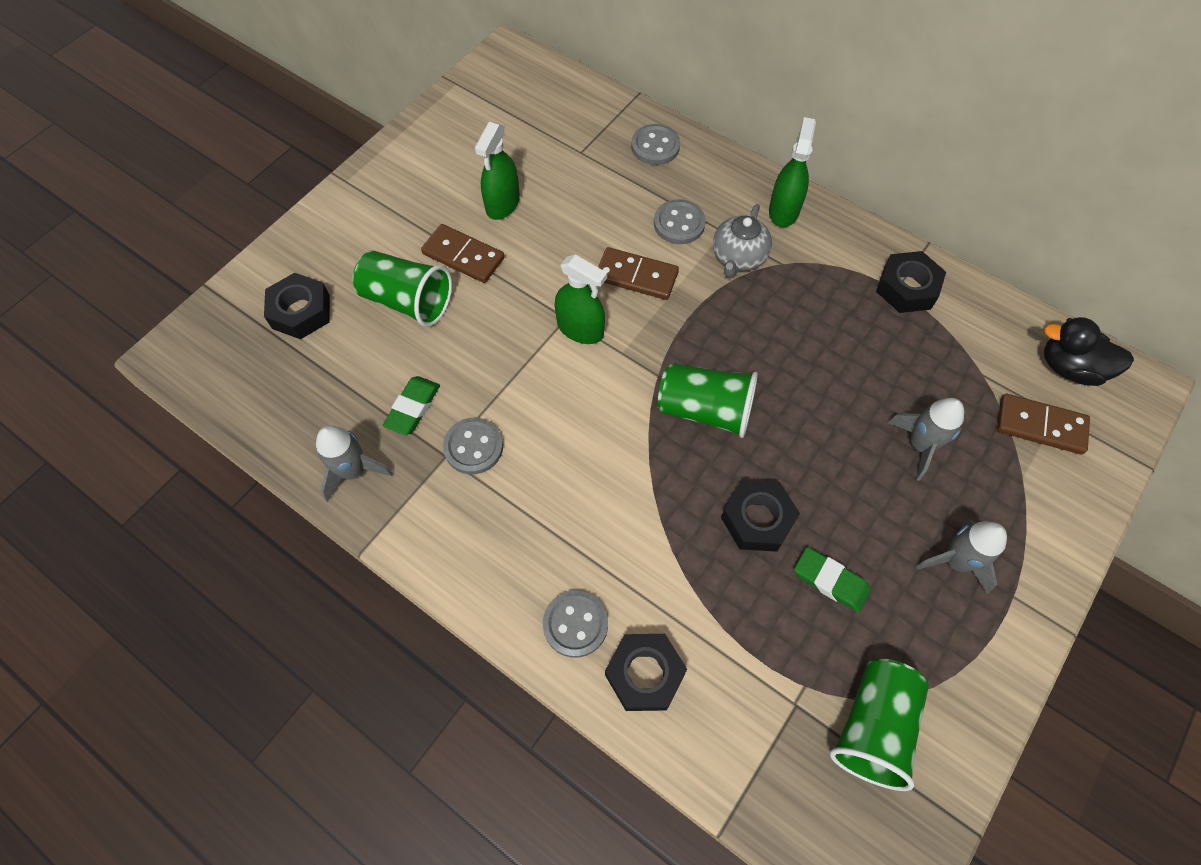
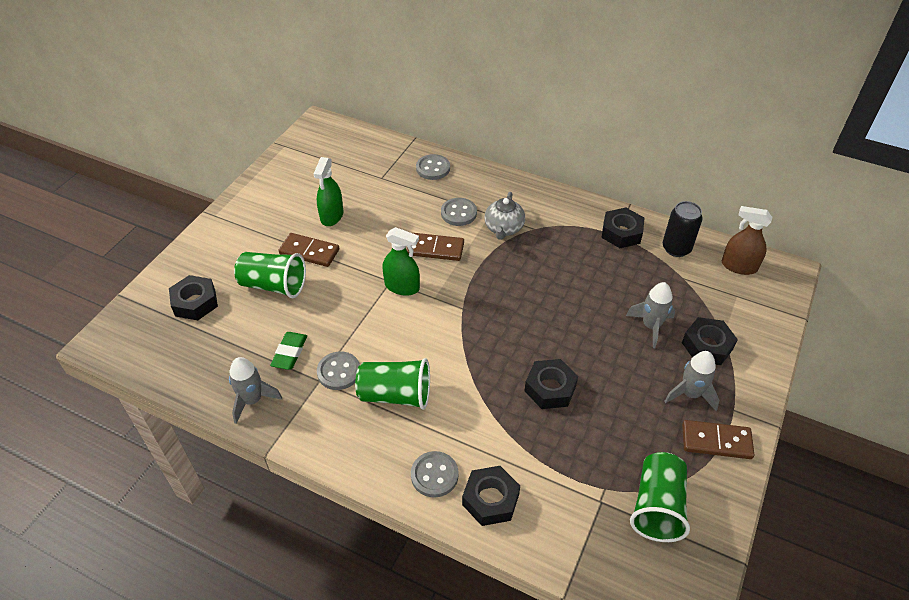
camera: 10 degrees left, 15 degrees down
(705, 410) = (500, 325): green cup -> green cup (395, 395)
(784, 210) = (529, 196): green spray bottle -> none
(830, 581) = (608, 419): green eraser -> none
(982, 325) = (676, 248): none -> black can
(995, 489) = (707, 346): none -> black nut
(1040, 426) = (727, 303): brown domino -> brown domino (716, 441)
(1070, 368) = (739, 266): black duck -> brown spray bottle

